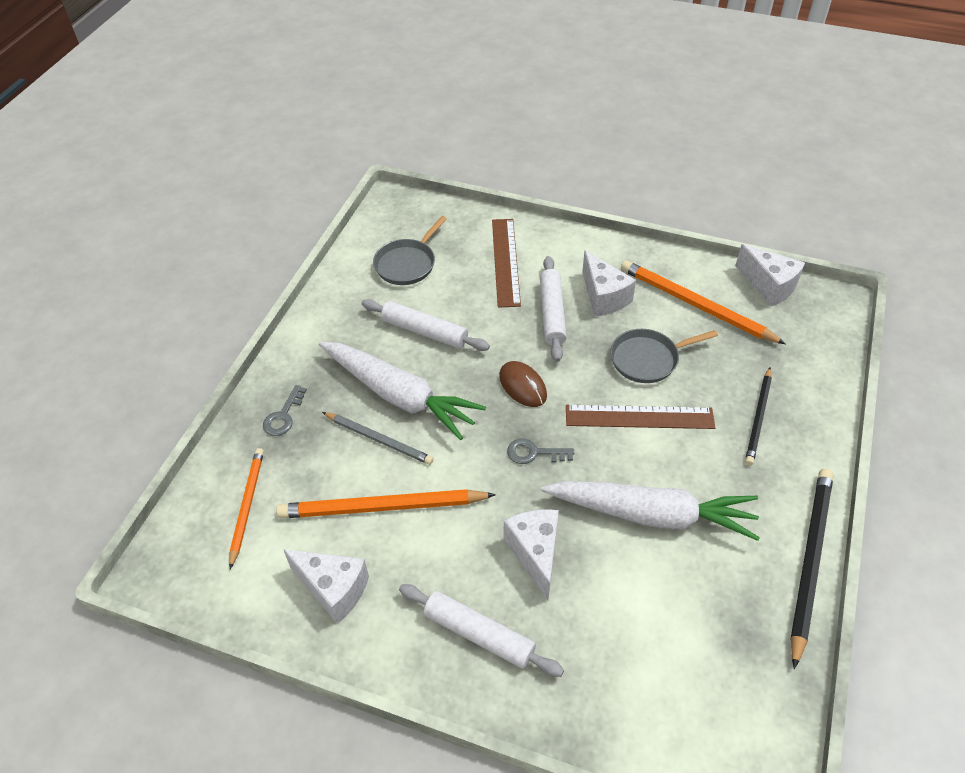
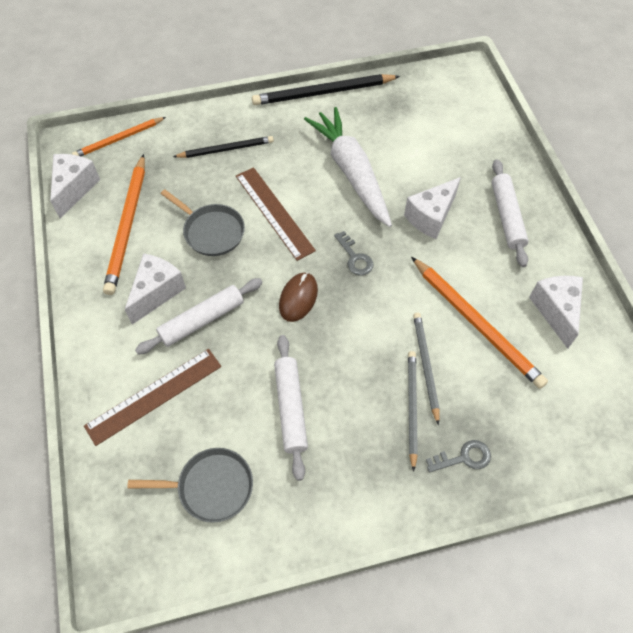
camera: 125 degrees left, 10 degrees up
(247, 506) = (556, 416): orange pencil -> orange pencil (119, 139)
(353, 407) = (411, 407): none -> grey pencil
(399, 396) = (374, 380): white carrot -> none

